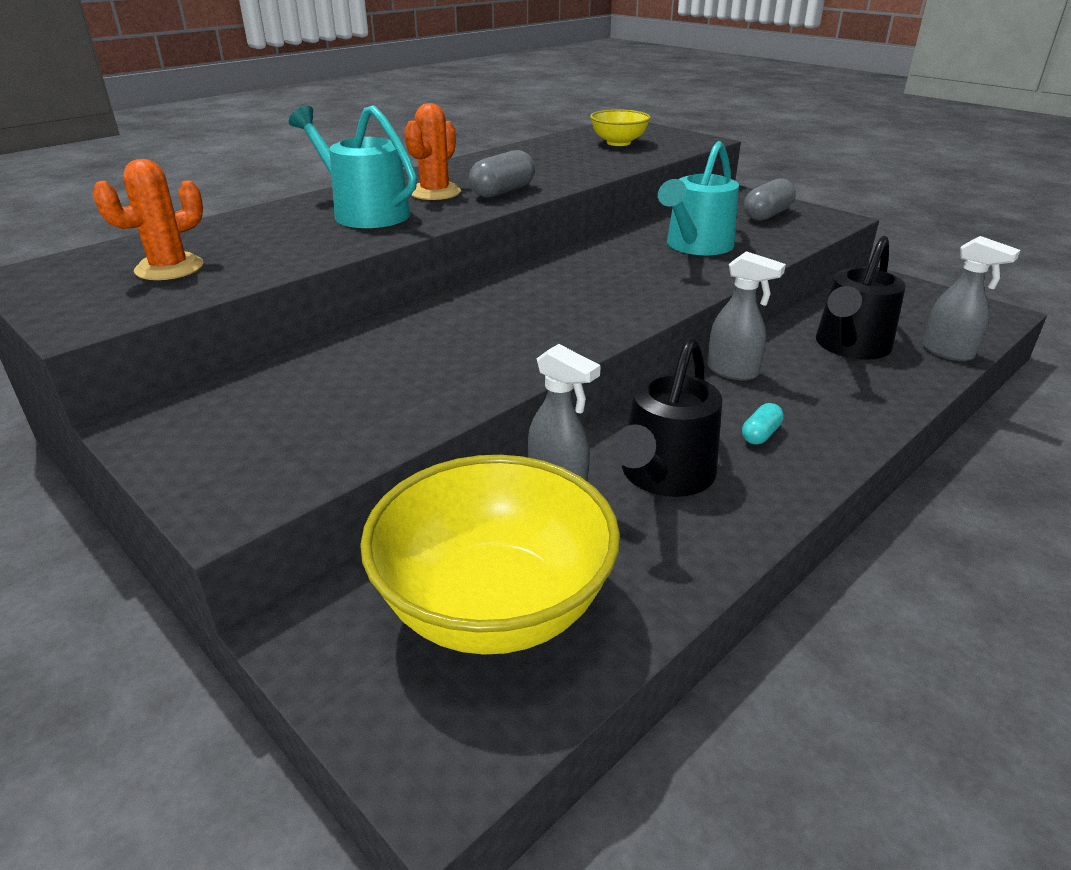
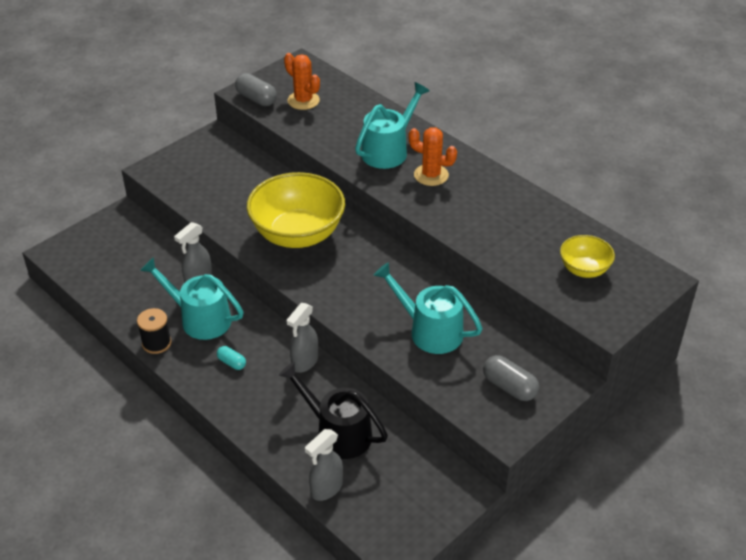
camera: 90 degrees right, 10 degrees up
(494, 607) = (123, 262): yellow bowl -> yellow bowl (297, 234)
(503, 191) = (435, 205): grey capsule -> grey capsule (256, 99)
(664, 475) = (200, 319): black watering can -> turquoise watering can
(744, 525) = (156, 343): none -> black spool

